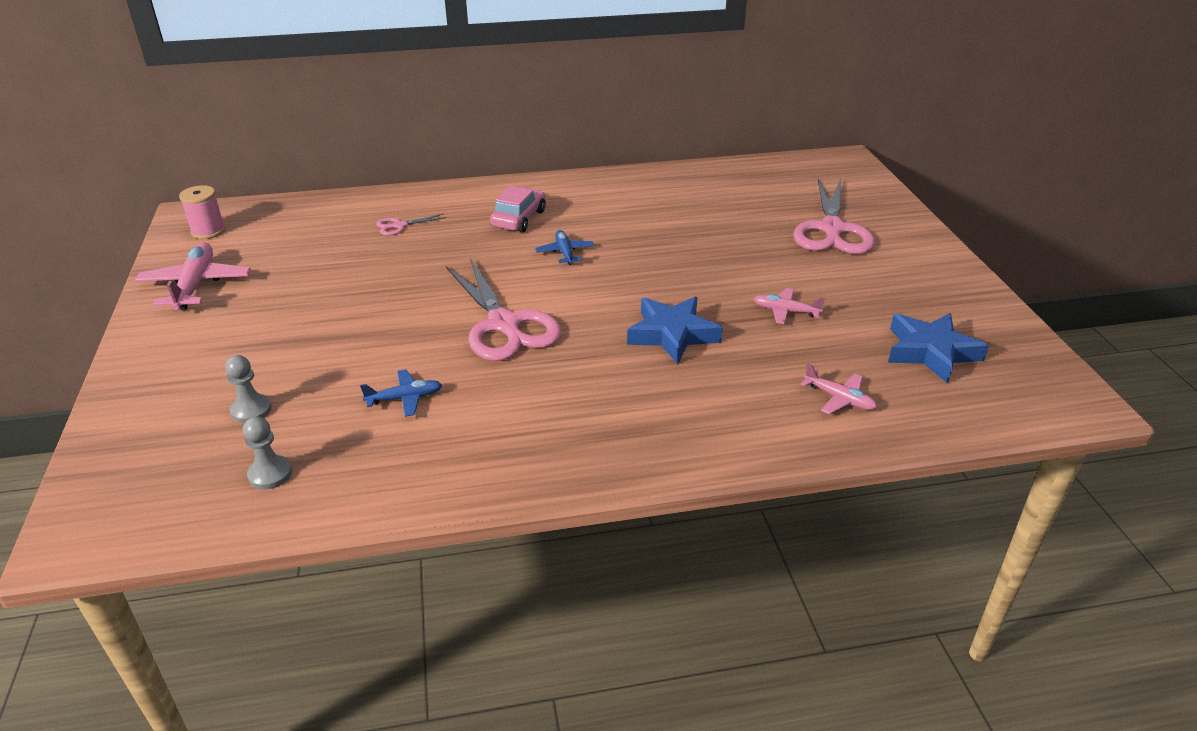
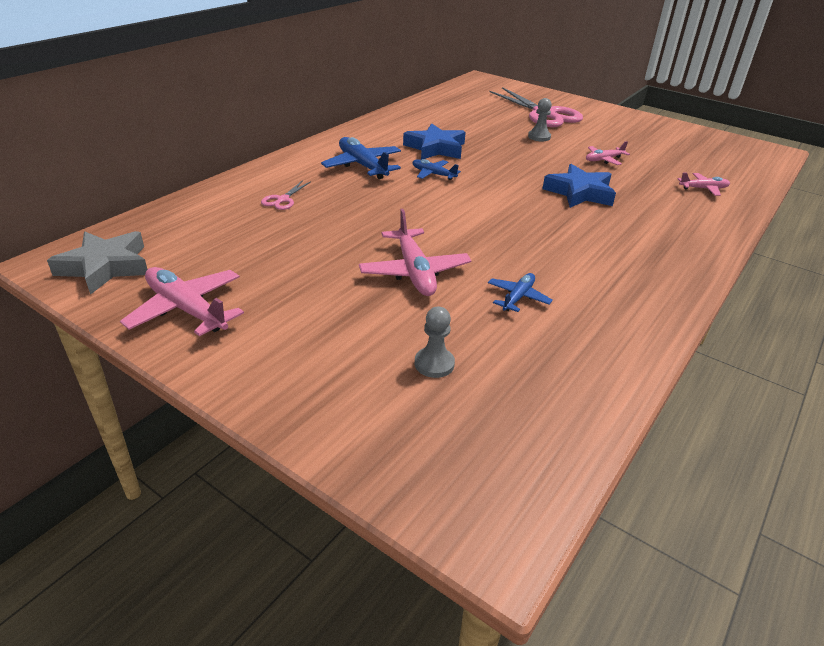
camera: 45 degrees left, 0 degrees up
(208, 231) = (105, 267): pink spool -> grey star
(270, 474) = (537, 392): grey pawn -> grey pawn (539, 137)
(374, 334) = (414, 272): none -> pink plane
(504, 324) = (483, 228): pink scissors -> none
(519, 219) = (362, 166): pink car -> blue plane
(930, 352) = (691, 153): blue star -> blue star (435, 148)

